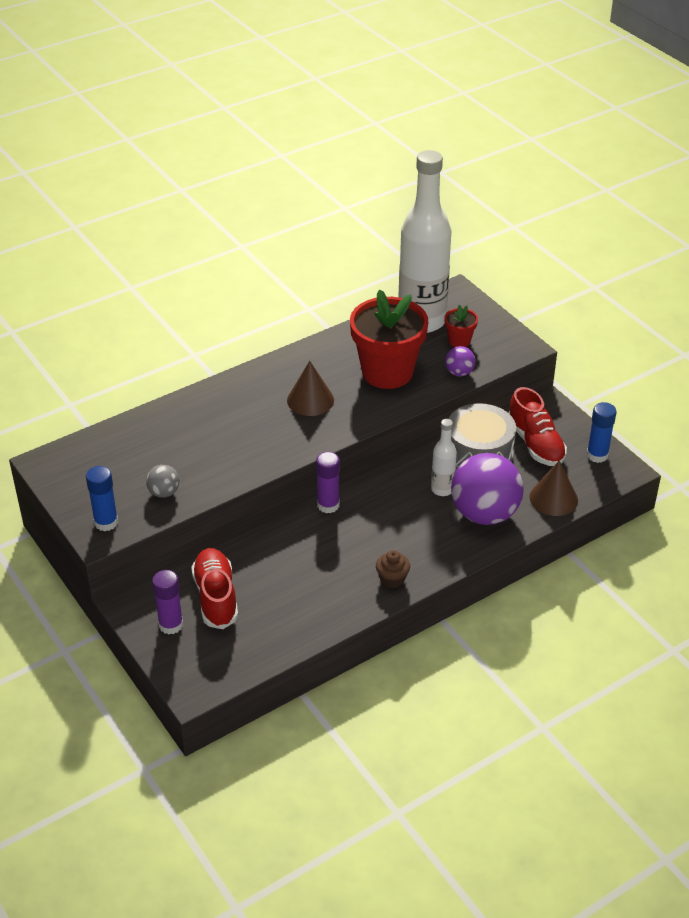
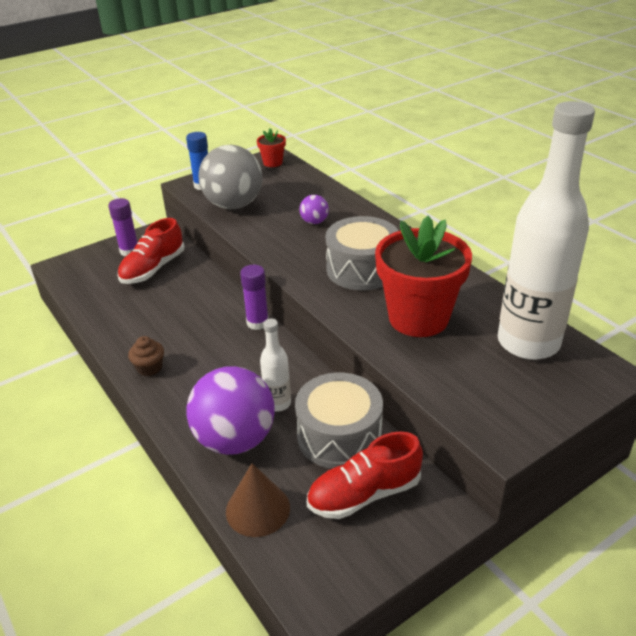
camera: 90 degrees right, 5 degrees down
(164, 492) = (233, 205): grey ball -> grey ball, size x2.23
(216, 597) = (153, 269): red shoe -> red shoe turned 135 degrees clockwise
(310, 400) = (362, 269): brown cone -> grey drum
(459, 341) = (497, 376): red flower pot -> red flower pot (272, 162)
(459, 373) = (430, 375): purple ball -> purple ball (314, 222)
(597, 455) = (346, 567): blue glue stick -> none

